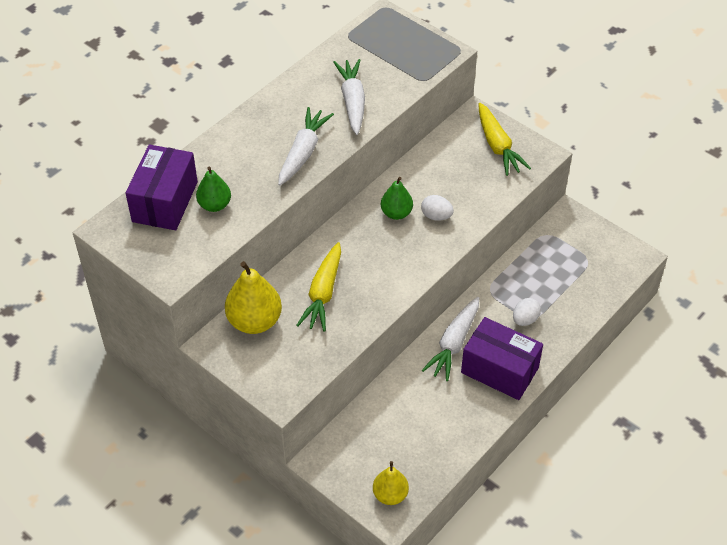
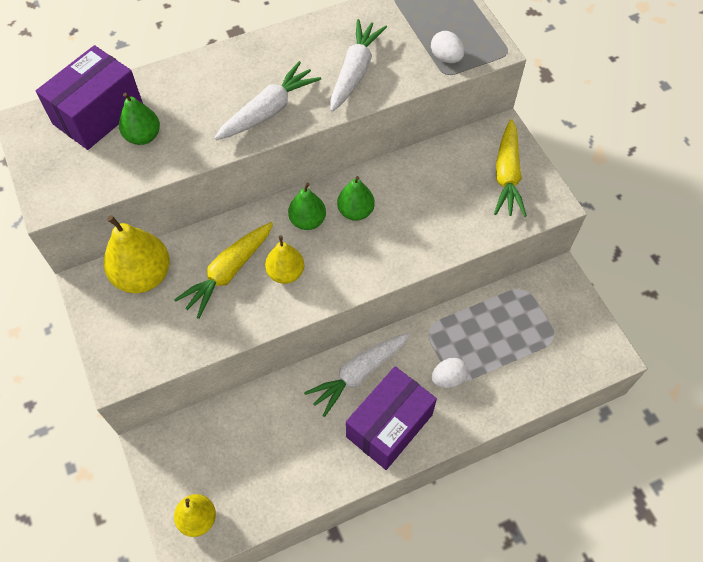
camera: 25 degrees right, 10 degrees up
(362, 233) = (307, 221): none -> green pear
(369, 277) = (286, 273): none -> yellow pear
(436, 216) = (395, 231): white egg -> white egg (446, 58)
(499, 370) = (389, 425): purple box -> purple box turned 75 degrees clockwise

